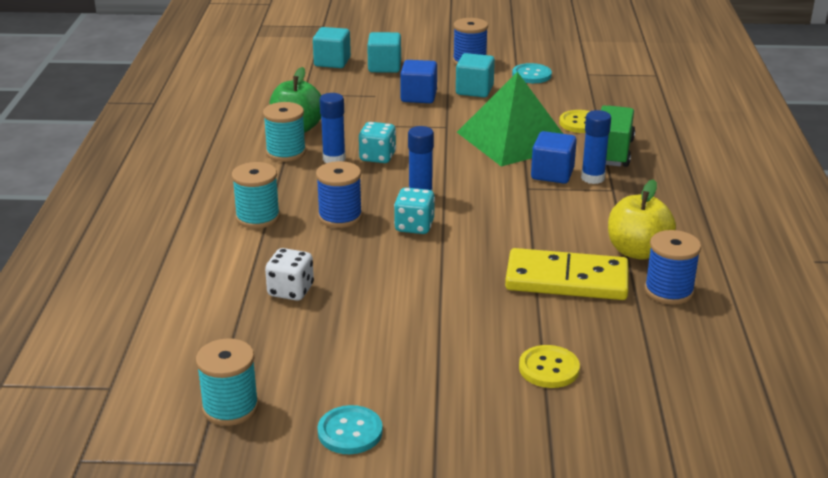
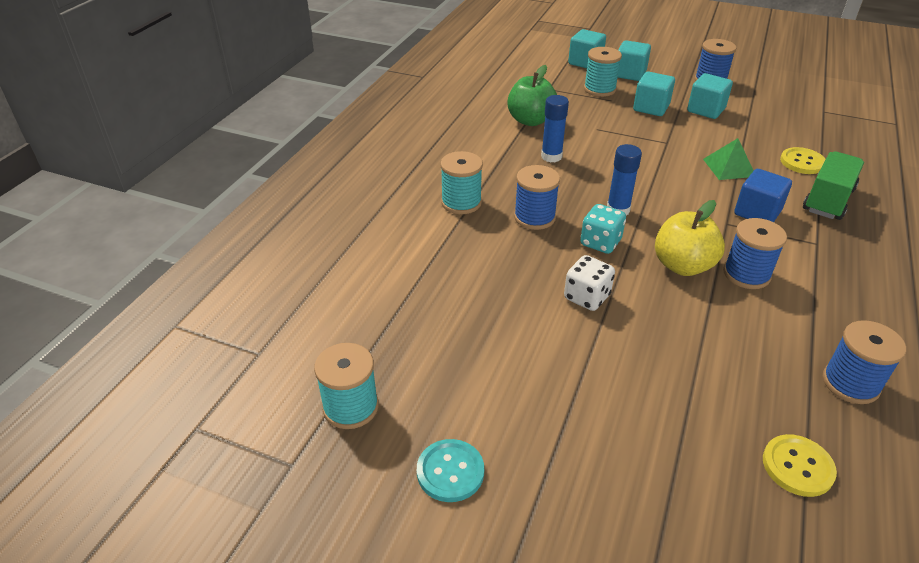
camera: 20 degrees right, 10 degrees up
(286, 152) = (511, 142): turquoise spool -> turquoise spool (599, 89)
(291, 291) = (459, 287): white dice -> white dice (586, 297)
(377, 157) = (591, 162): turquoise dice -> none
(418, 96) = (651, 108): blue cube -> turquoise cube
(514, 139) = (729, 167): green pyramid -> green pyramid, size x0.48
(531, 75) = (766, 103): turquoise button -> none
(549, 368) = (685, 450): yellow button -> yellow button (797, 466)
(558, 226) = (746, 274): none -> blue spool
(566, 280) = (737, 341): yellow domino -> none
(592, 178) = (798, 226): blue glue stick -> none
(637, 251) = (826, 324): yellow apple -> yellow apple (682, 266)

